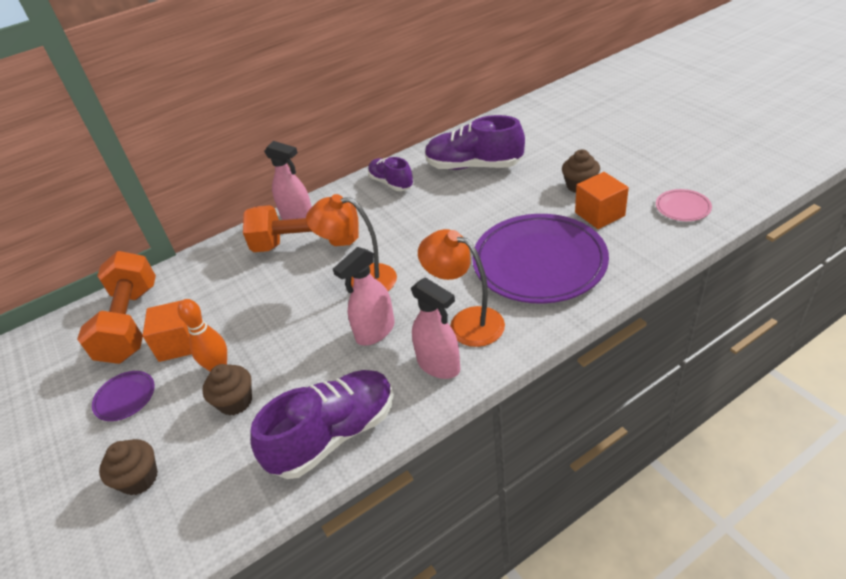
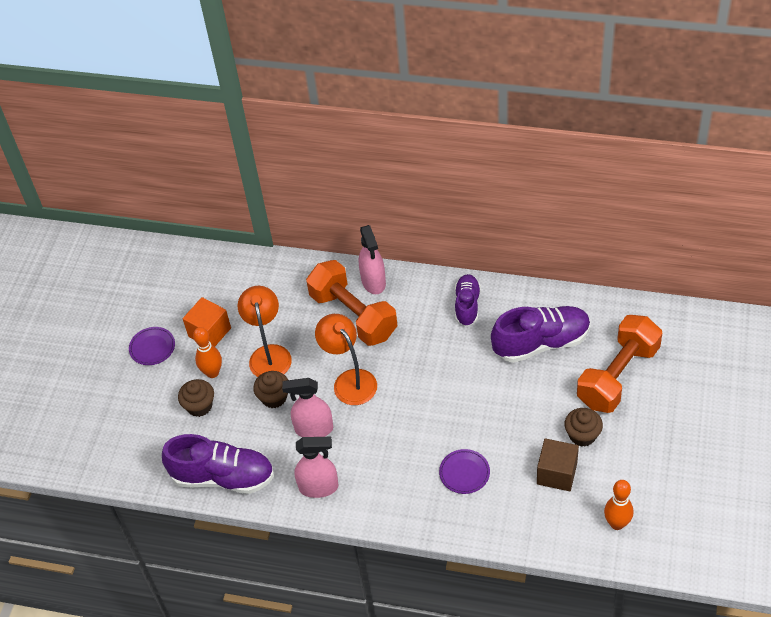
camera: 45 degrees right, 10 degrees up
(131, 323) = (199, 288): orange dumbbell -> orange dumbbell (618, 376)
(139, 478) = (118, 411): brown cupcake -> brown cupcake (274, 397)
(439, 365) = (319, 487): pink spray bottle -> pink spray bottle turned 90 degrees counterclockwise
(466, 322) = (367, 473): orange lamp -> orange lamp (269, 354)
(474, 166) = (541, 343): purple shoe -> purple shoe turned 105 degrees clockwise
(539, 262) = (464, 473): purple plate -> purple plate, size x0.42
(599, 214) = (557, 473): orange cube -> brown cube
(682, 208) = (617, 523): pink plate -> orange bowling pin

